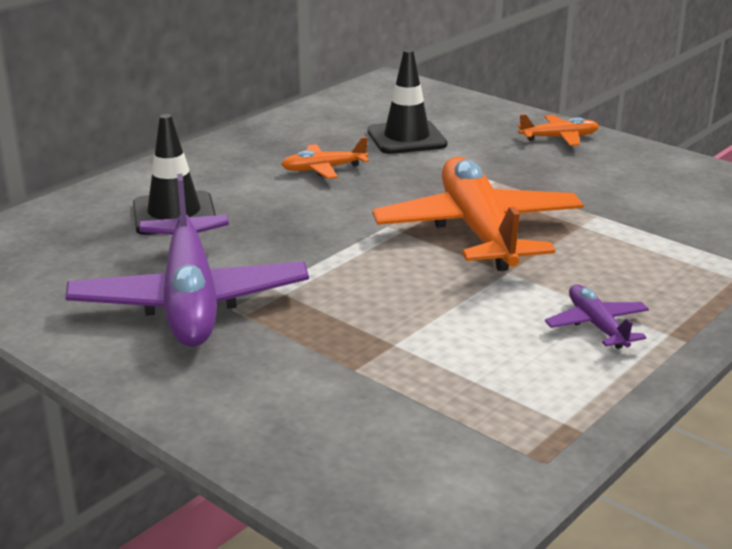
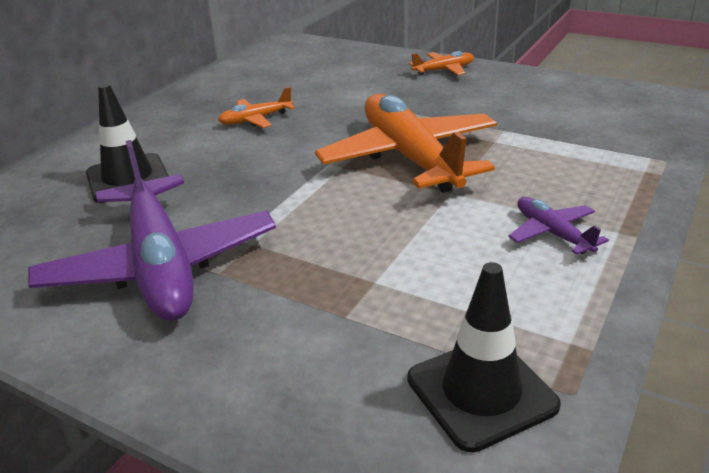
camera: 10 degrees left, 5 degrees up
(406, 138) = (319, 85): black traffic cone -> black traffic cone (481, 392)

